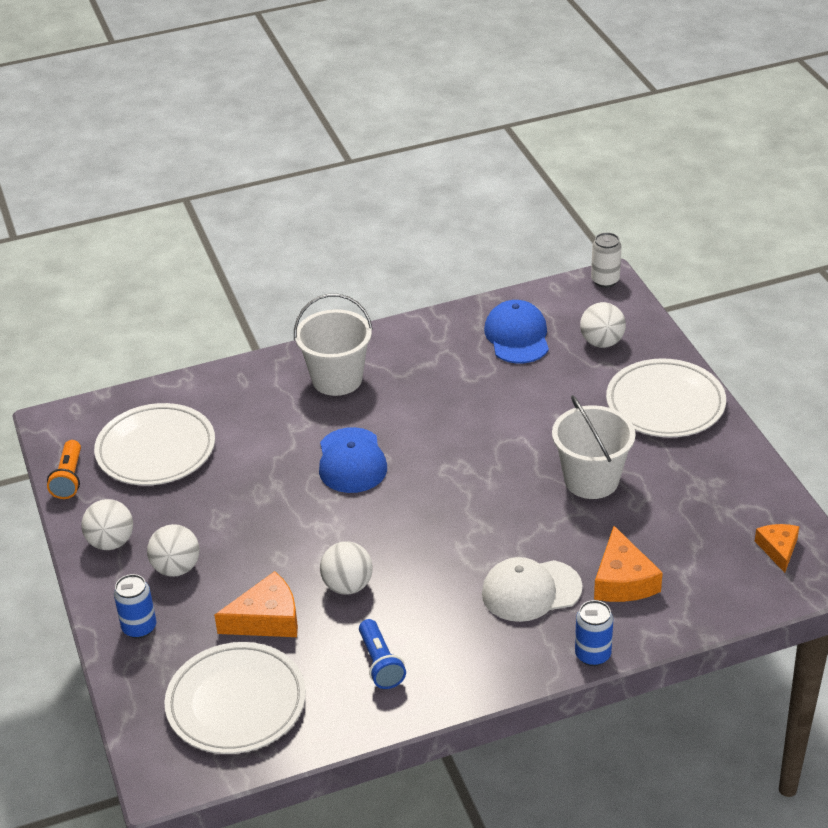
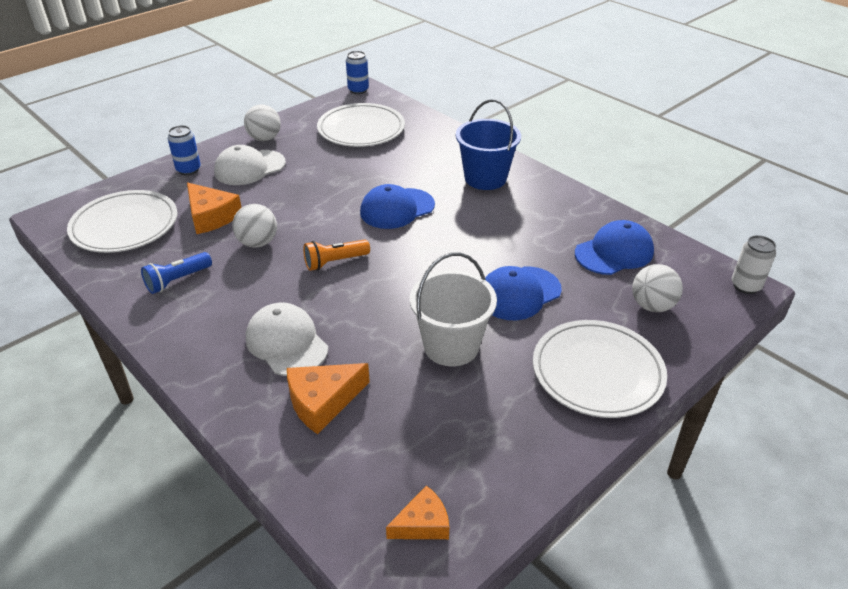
camera: 65 degrees right, 0 degrees up
(69, 478) = (317, 109): orange flashlight -> orange flashlight (335, 262)
(176, 568) = (249, 168): white ball -> white cap
(337, 379) = (485, 178): white bucket -> blue bucket
(542, 416) = (519, 293): none -> blue cap
(592, 655) = (216, 404): blue can -> blue can (358, 90)

